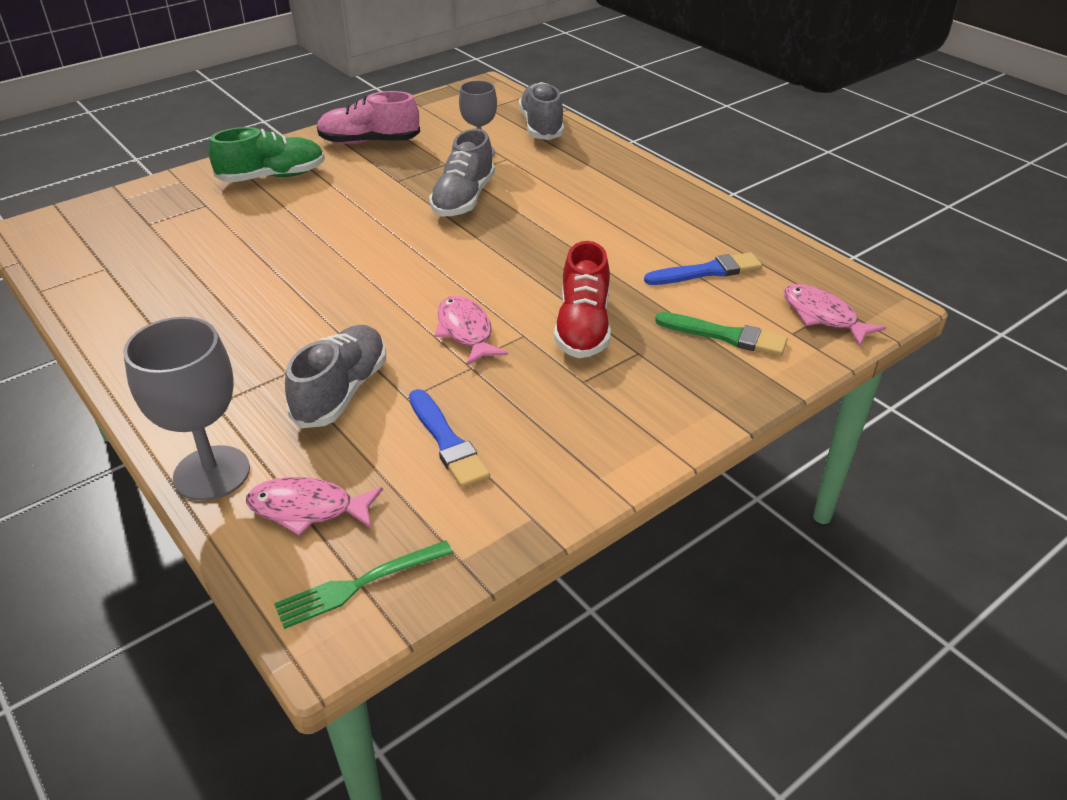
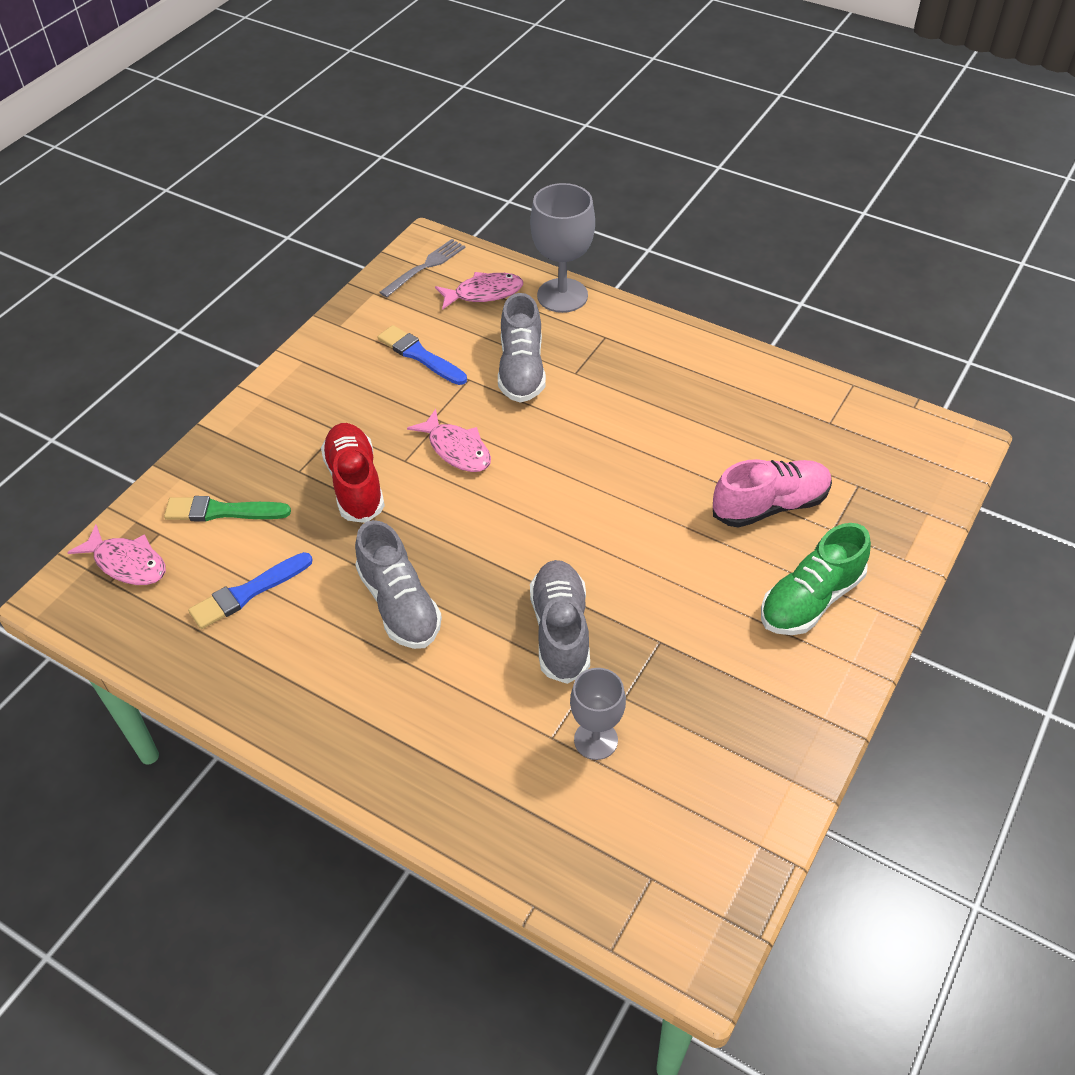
camera: 160 degrees right, 10 degrees up
(359, 585) = (425, 267): green fork -> grey fork
(369, 142) = (757, 714): pink shoe -> pink shoe (770, 506)
(541, 127) = (542, 844): grey shoe -> grey shoe (399, 604)

